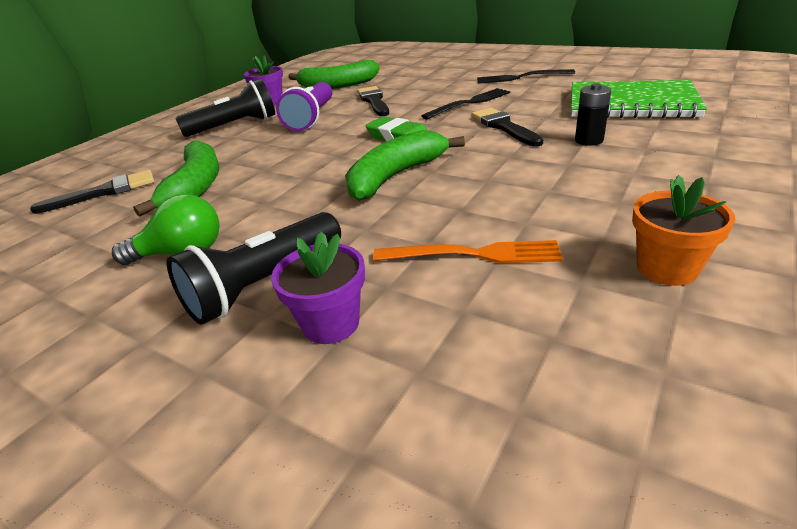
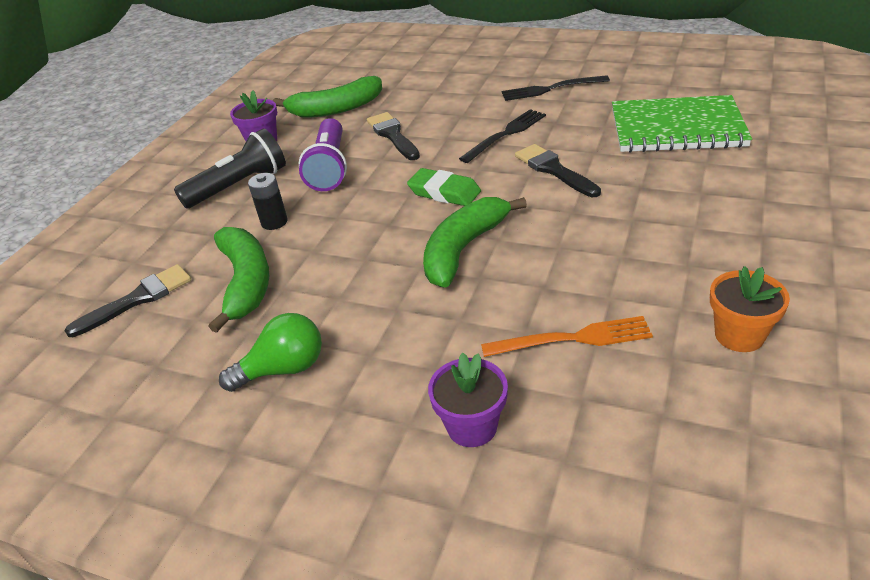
camera: 10 degrees left, 5 degrees up
(264, 285) = (389, 395): black flashlight -> none
(589, 140) = (645, 185): black battery -> black battery (274, 222)

